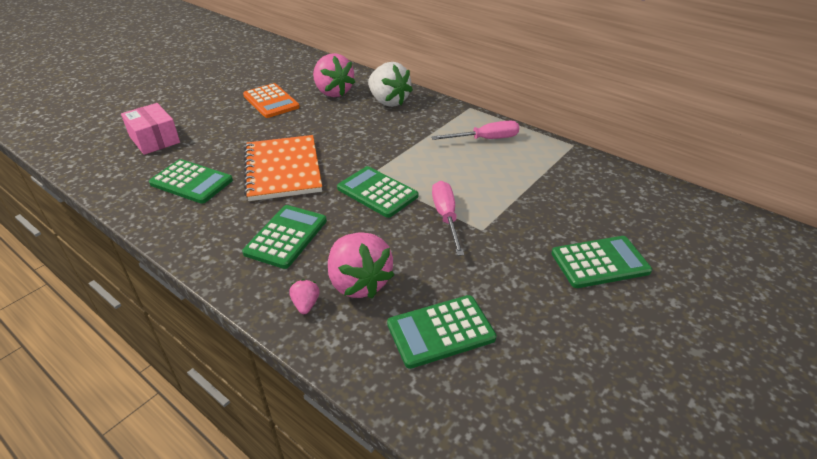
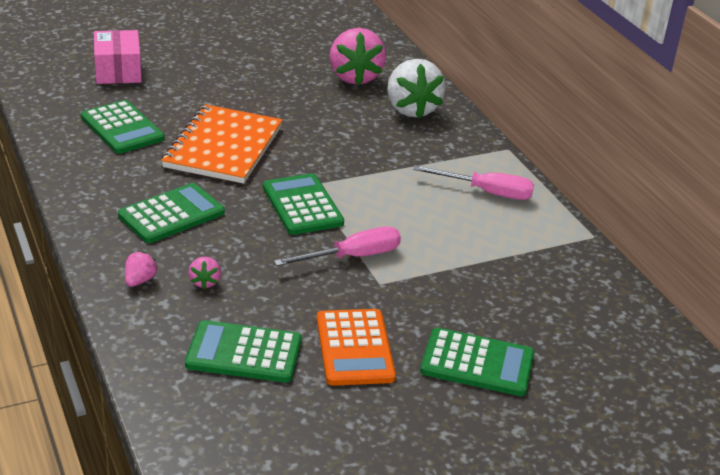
camera: 25 degrees right, 5 degrees down
(271, 101) = (273, 66): orange calculator -> orange calculator (354, 348)
(359, 283) = (205, 282): pink strawberry -> pink strawberry, size x0.44
(446, 217) = (353, 257): pink screwdriver -> pink screwdriver turned 45 degrees clockwise

